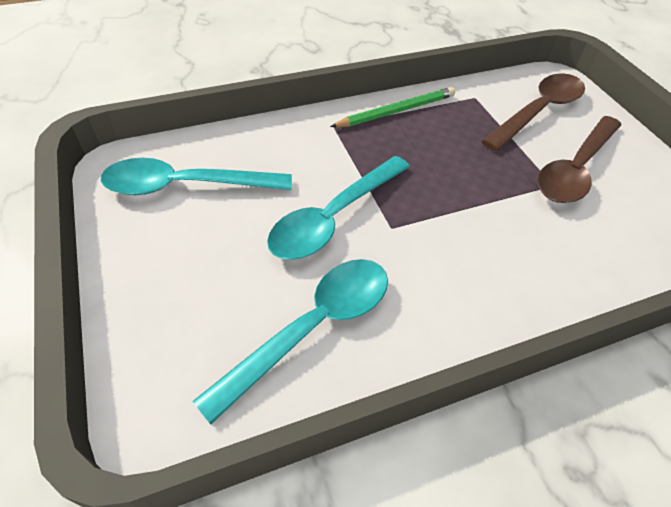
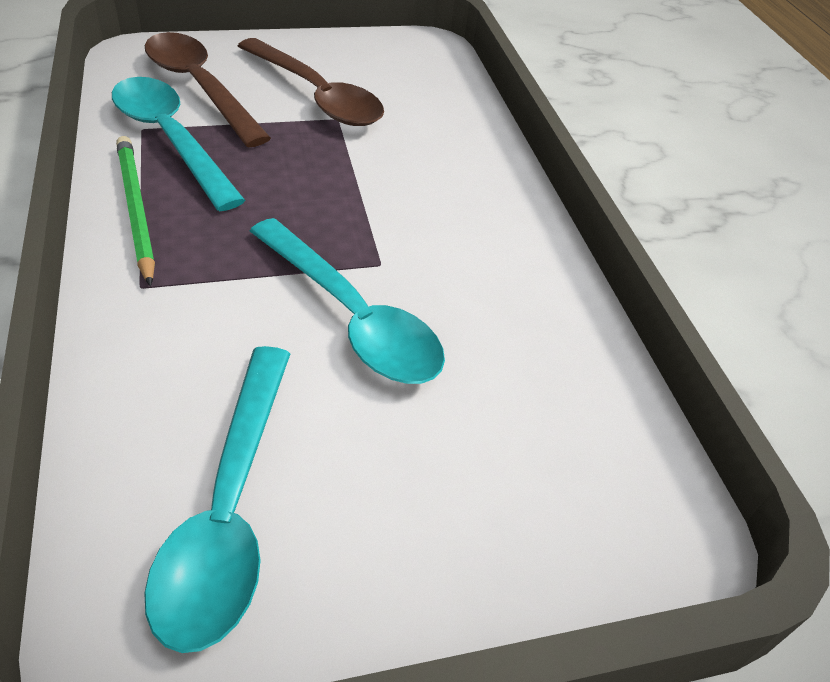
camera: 85 degrees left, 5 degrees down
(312, 327) = (535, 364): turquoise spoon -> turquoise spoon (171, 139)

